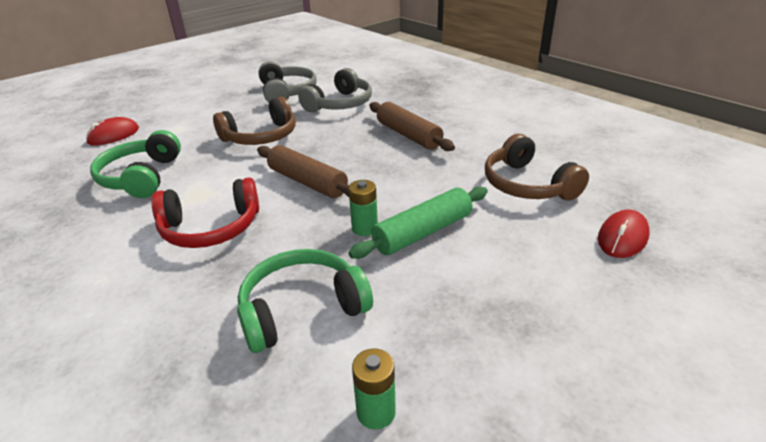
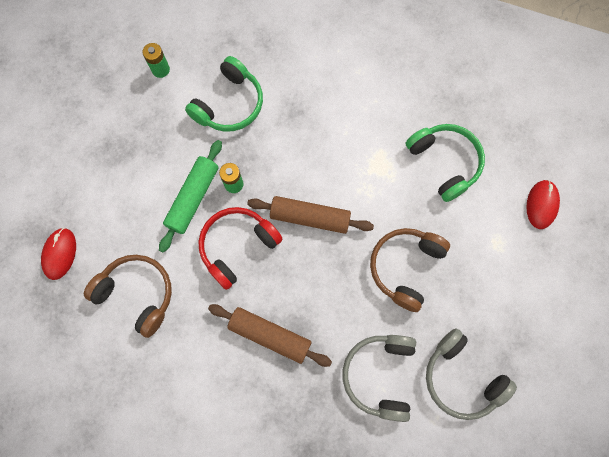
camera: 150 degrees right, 40 degrees up
(211, 228) = (336, 137): red headphones -> red headphones (237, 246)

